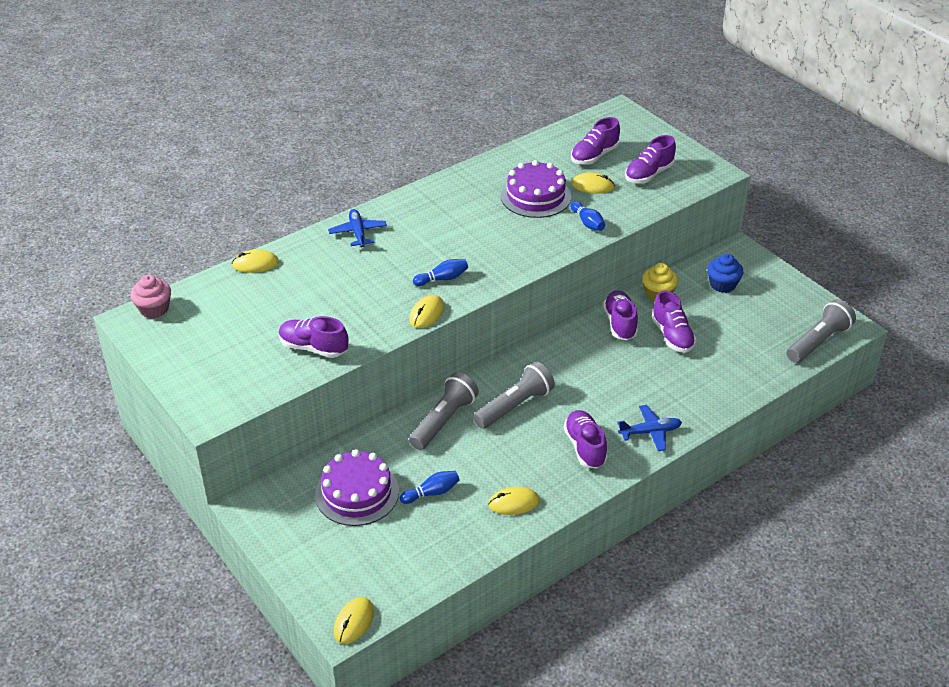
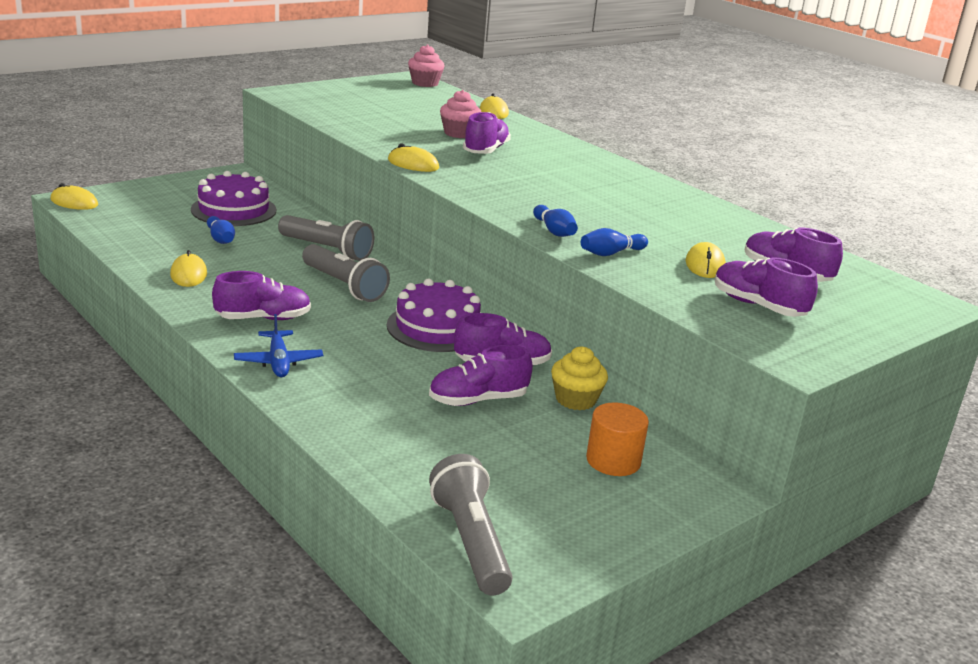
camera: 85 degrees right, 15 degrees down
(313, 348) = (363, 123): purple shoe -> purple shoe (485, 151)
(331, 287) = (459, 133): none -> pink cupcake
(358, 233) = (555, 147): blue plane -> none
(442, 279) = (476, 174): blue bowling pin -> blue bowling pin (554, 231)
(535, 196) = (662, 229): purple cake -> purple cake (437, 327)
(722, 284) = (613, 461): blue cupcake -> orange cylinder
(818, 341) = (470, 541): grey flashlight -> grey flashlight turned 150 degrees counterclockwise

